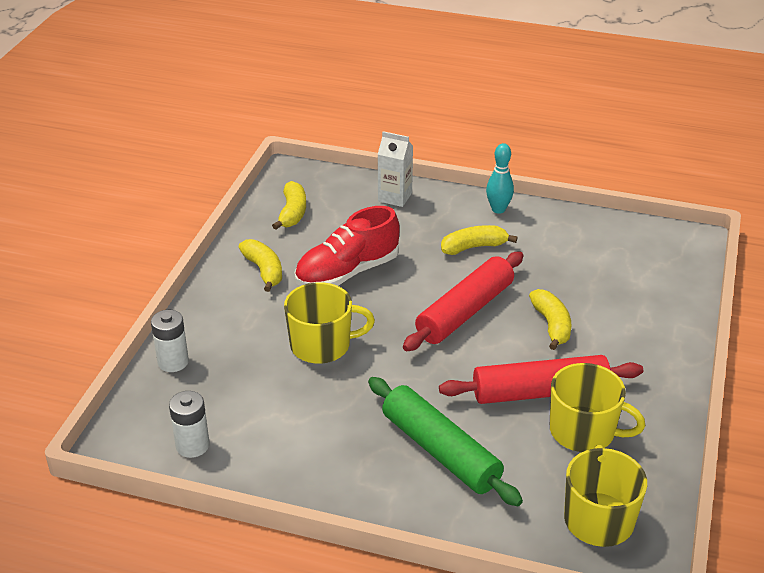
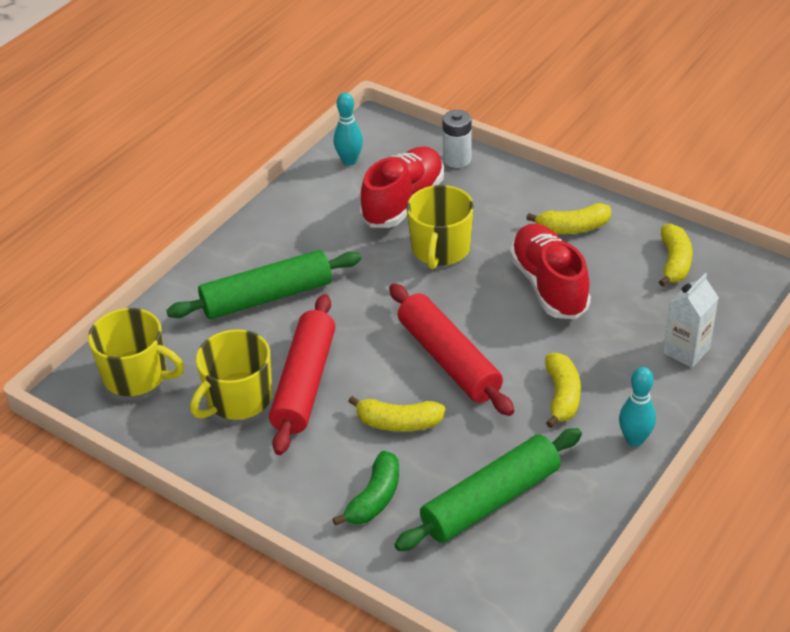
camera: 110 degrees right, 5 degrees up
(192, 445) = (349, 161): white battery -> turquoise bowling pin
(255, 386) = (403, 202): none -> red shoe
(292, 213) = (674, 262): yellow banana -> yellow banana turned 105 degrees counterclockwise
(597, 264) = (491, 500): none -> green rolling pin
(635, 321) = (374, 498): none -> green banana

